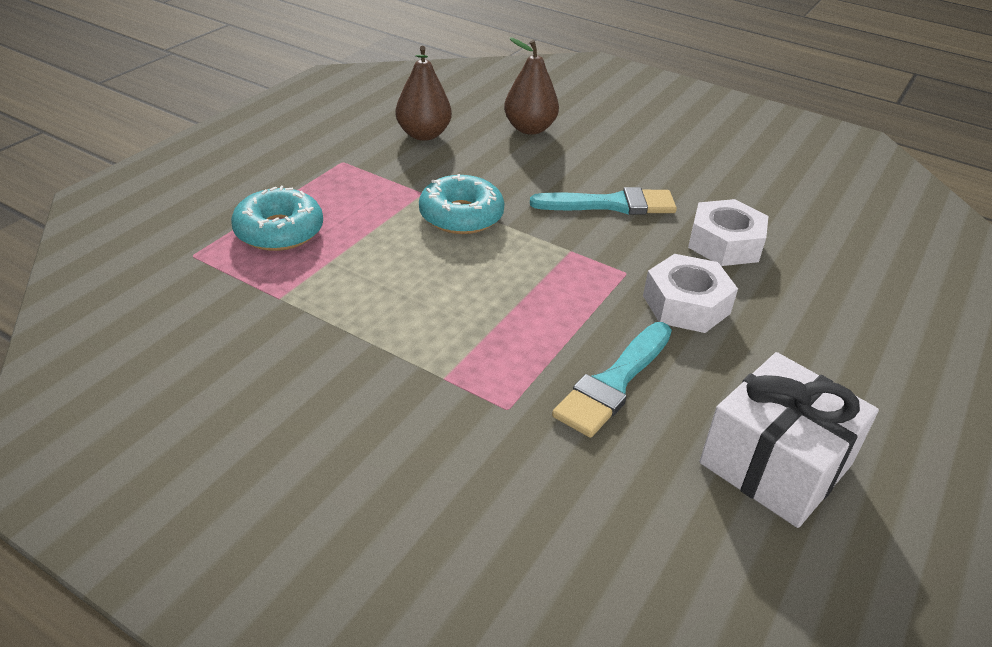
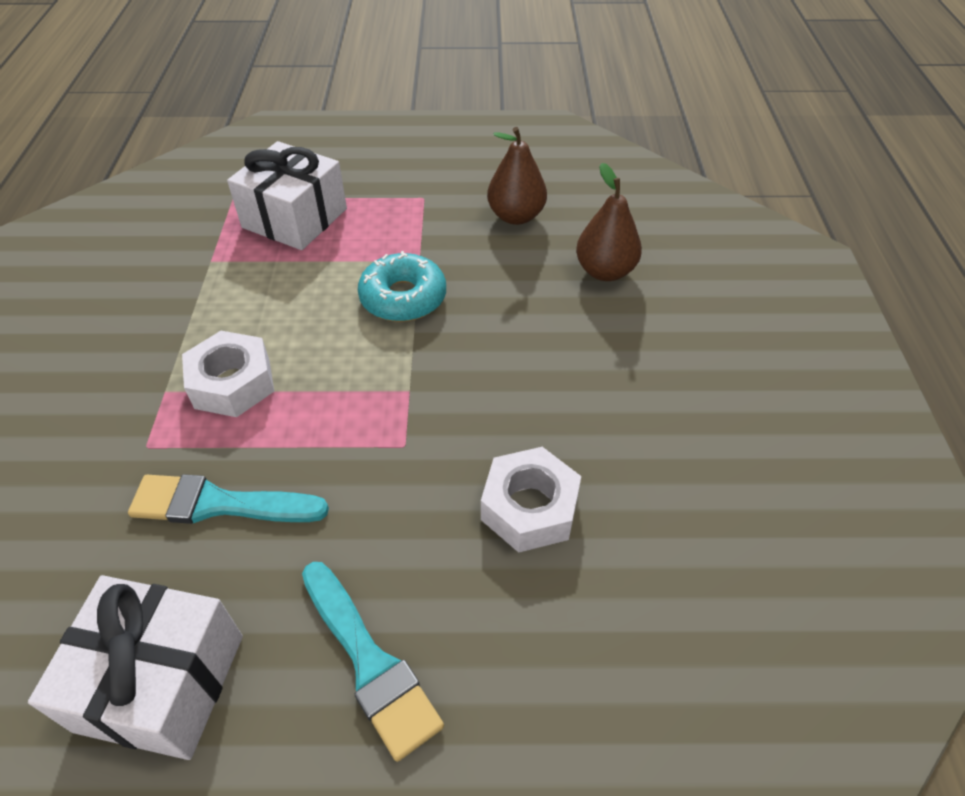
camera: 60 degrees right, 10 degrees up
(279, 231) = (295, 218): turquoise donut -> white gift
(611, 204) = (520, 386): turquoise brush -> turquoise brush (370, 663)
(686, 304) = (383, 514): white nut -> white nut (232, 383)

